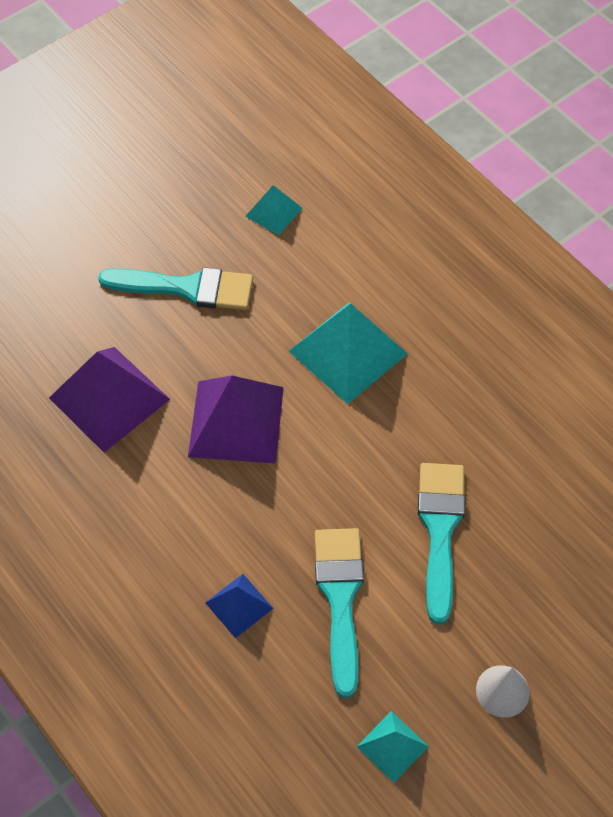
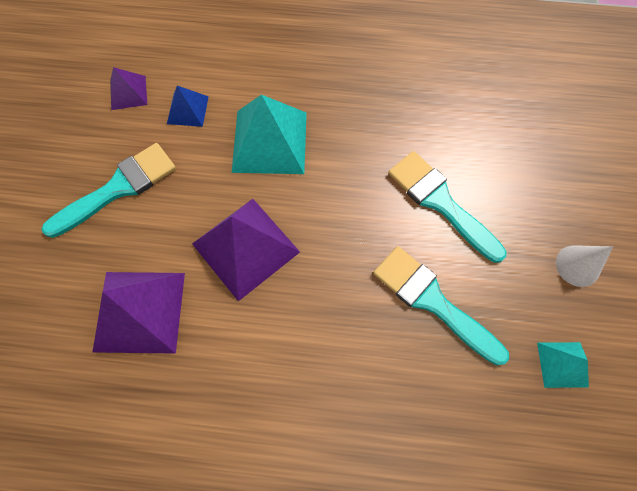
camera: 45 degrees left, 10 degrees up
(239, 605) = (378, 369): blue pyramid -> blue pyramid (188, 110)
(274, 212) = (128, 92): turquoise pyramid -> purple pyramid

